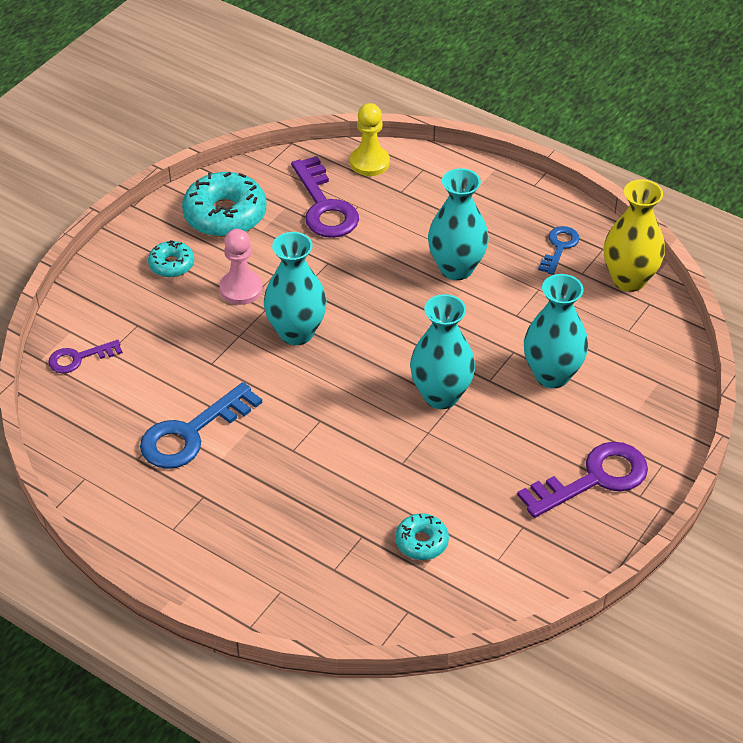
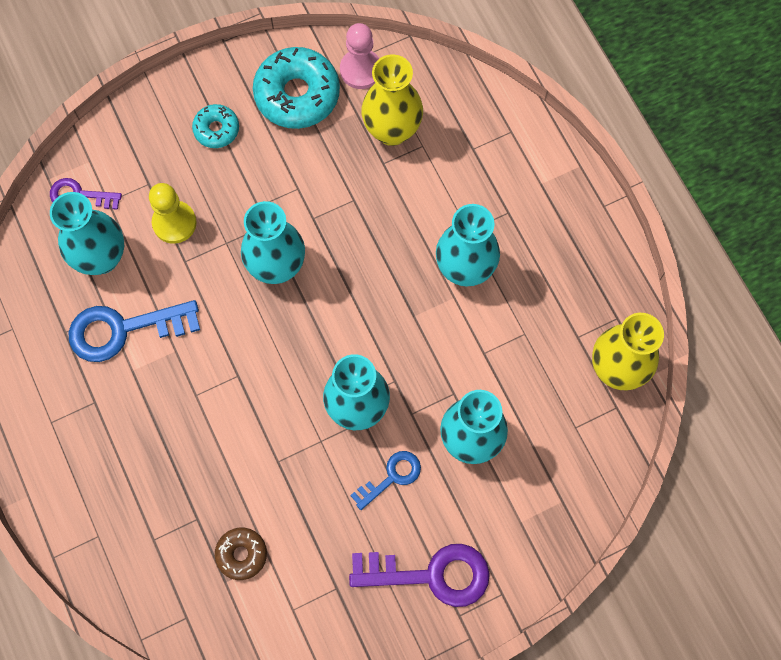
camera: 30 degrees right, 25 degrees up
(132, 392) = (101, 258): none -> turquoise vase
(241, 289) = (259, 190): pink pawn -> pink pawn (360, 70)
(324, 206) = (392, 130): purple key -> yellow vase
(369, 162) = (466, 98): yellow pawn -> yellow pawn (174, 223)
(421, 542) = (241, 554): turquoise donut -> brown donut
(559, 247) = (577, 295): blue key -> blue key (391, 477)

